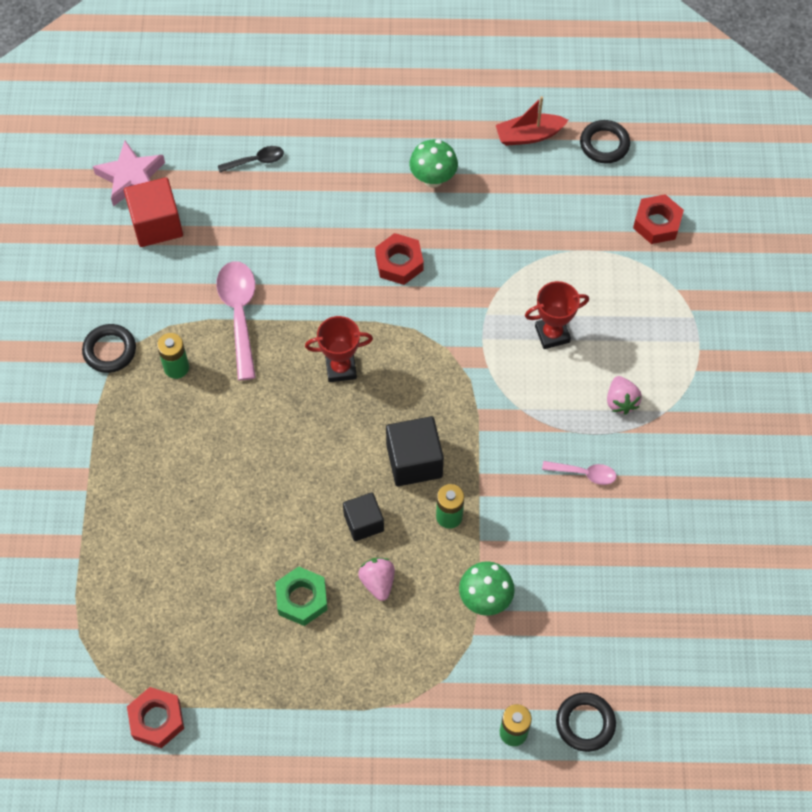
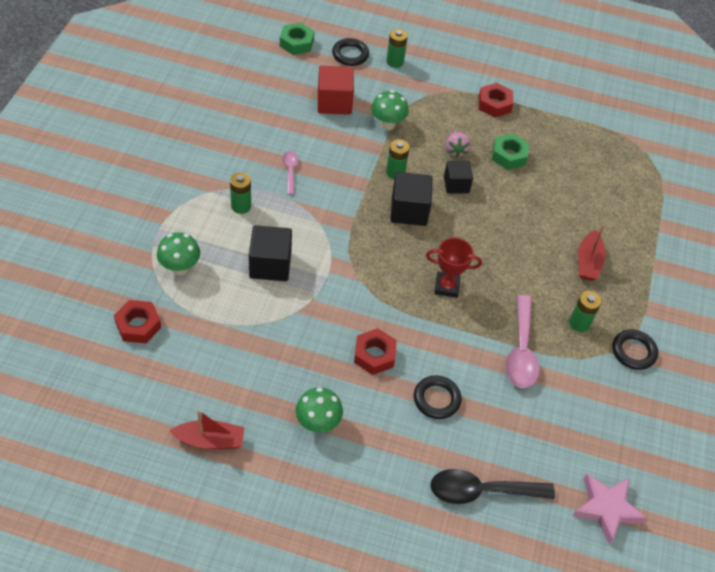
camera: 170 degrees left, 10 degrees down
(156, 224) = (585, 452): red cube -> red cube (334, 102)
(156, 720) = (612, 122): red nut -> red nut (494, 104)
(173, 455) = (588, 262): none -> red boat
(256, 161) = (481, 491): black spoon -> black spoon, size x1.86
(552, 334) = (270, 265): red trophy -> black cube
(584, 473) = (290, 171): pink spoon -> pink spoon turned 60 degrees clockwise
(604, 144) = (144, 410): black ring -> black ring (436, 399)
(621, 401) = (241, 206): pink strawberry -> green battery
(649, 300) = (180, 267): none -> green mushroom
(674, 719) = (296, 43): none -> green nut

